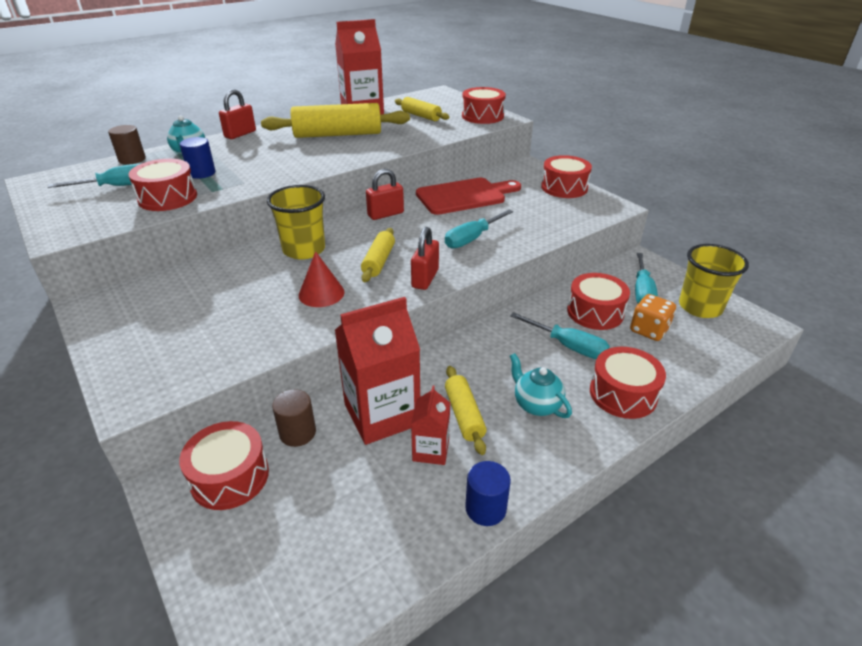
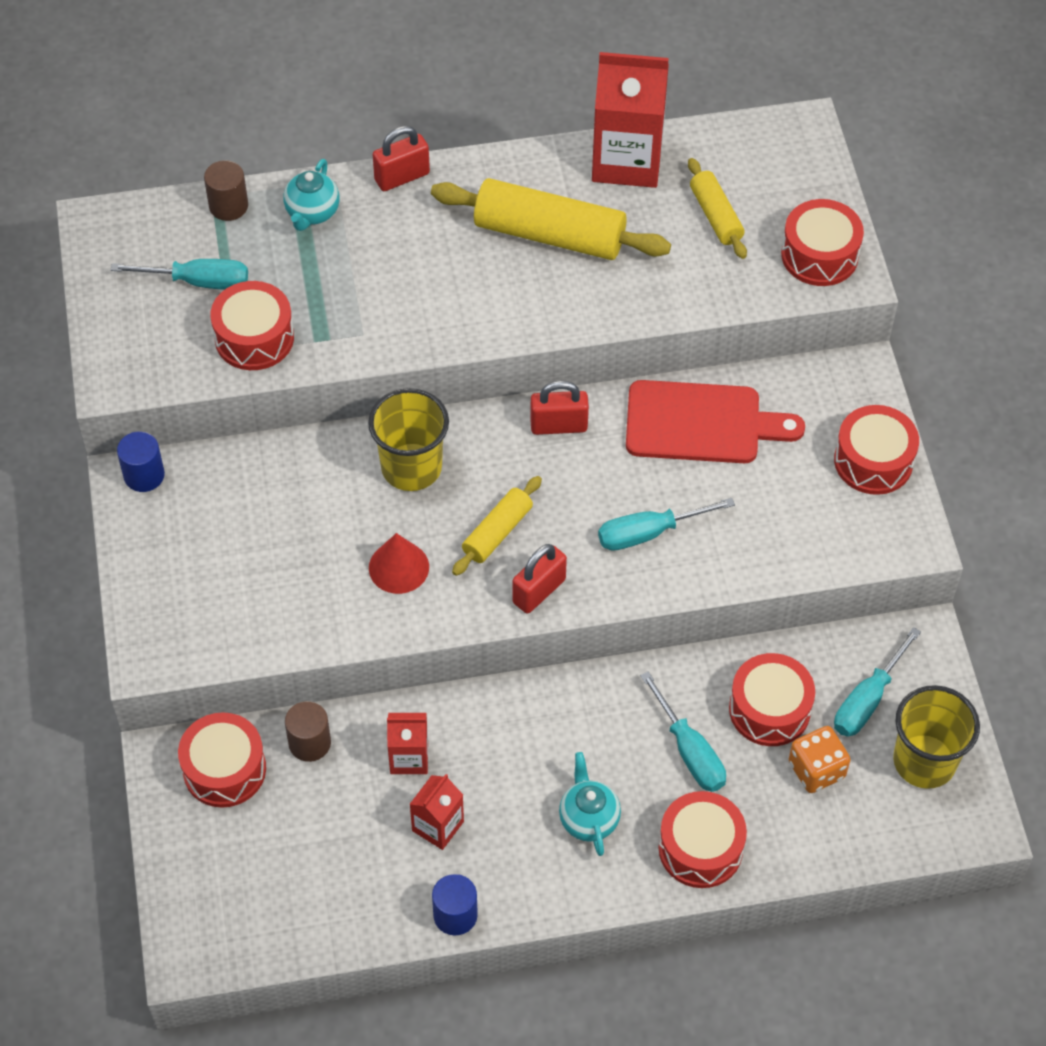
camera: 25 degrees right, 20 degrees up
(201, 173) = (313, 285): blue cylinder -> blue cylinder (144, 475)
(382, 415) = (409, 757): red carton -> red carton, size x0.52
(464, 415) = (498, 797): yellow rolling pin -> none

